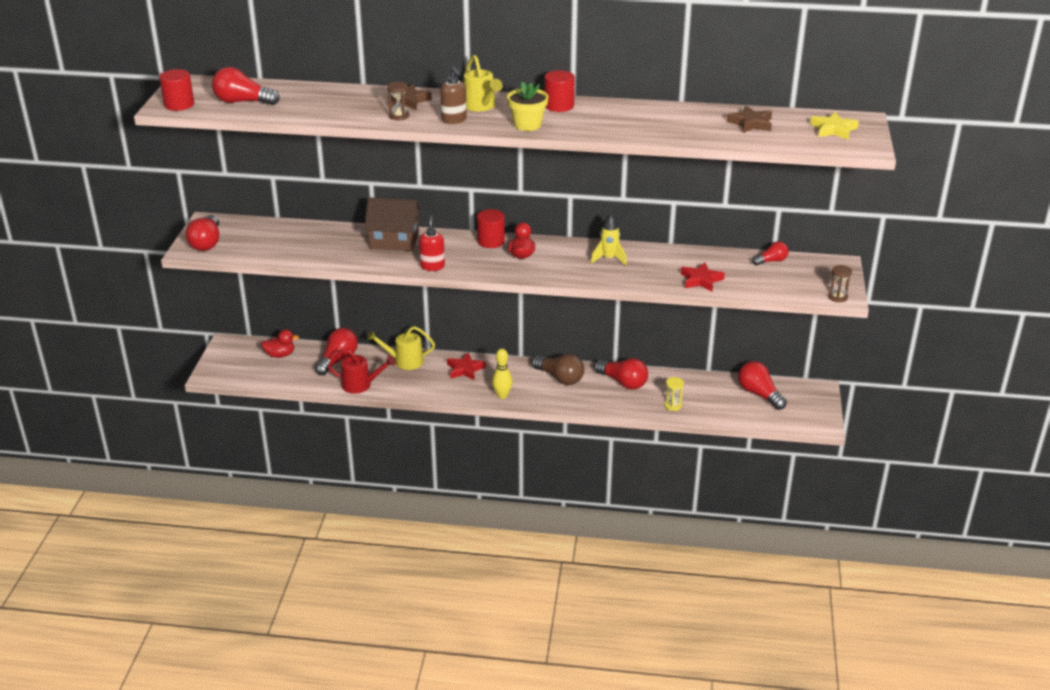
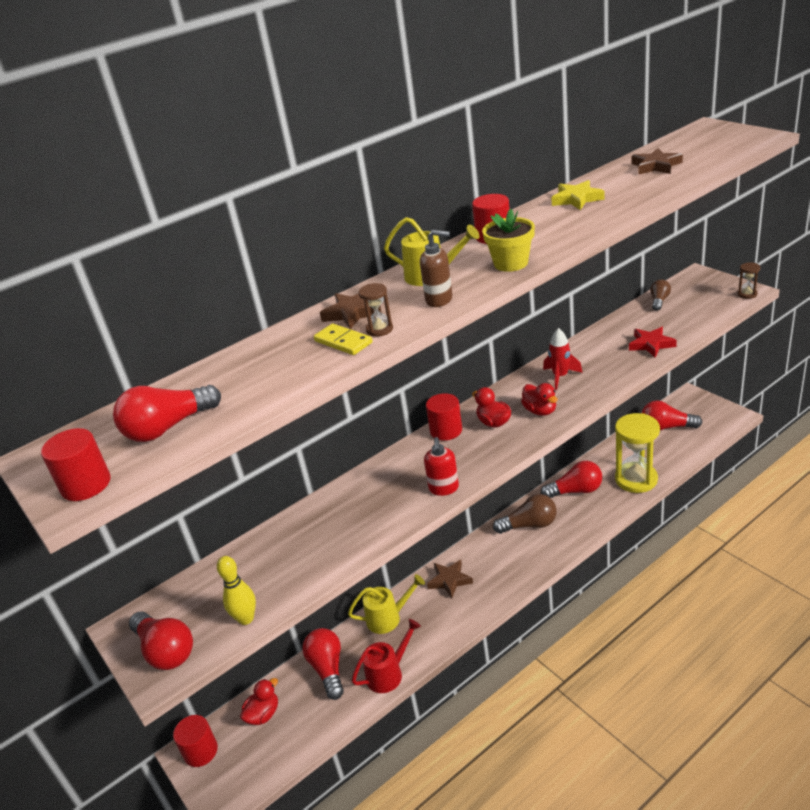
camera: 40 degrees left, 0 degrees up
(233, 347) = (201, 751): none -> red cylinder
(374, 111) = (343, 342): none -> yellow domino
(394, 240) = (362, 493): brown house -> none
(404, 361) = (388, 618): yellow watering can -> yellow watering can turned 150 degrees counterclockwise
(432, 266) = (444, 488): red soap dispenser -> red soap dispenser turned 135 degrees counterclockwise
(465, 369) = (449, 580): red star -> brown star
(502, 395) = (516, 576): yellow bowling pin -> yellow bowling pin (246, 619)
(557, 267) = (540, 411): none -> red duck
(609, 259) = (560, 376): yellow rocket -> red rocket
(673, 405) = (636, 479): yellow hourglass -> yellow hourglass, size x2.30
(771, 261) = (659, 301): red light bulb -> brown light bulb
(833, 129) = (712, 140): yellow star -> yellow star (577, 199)

